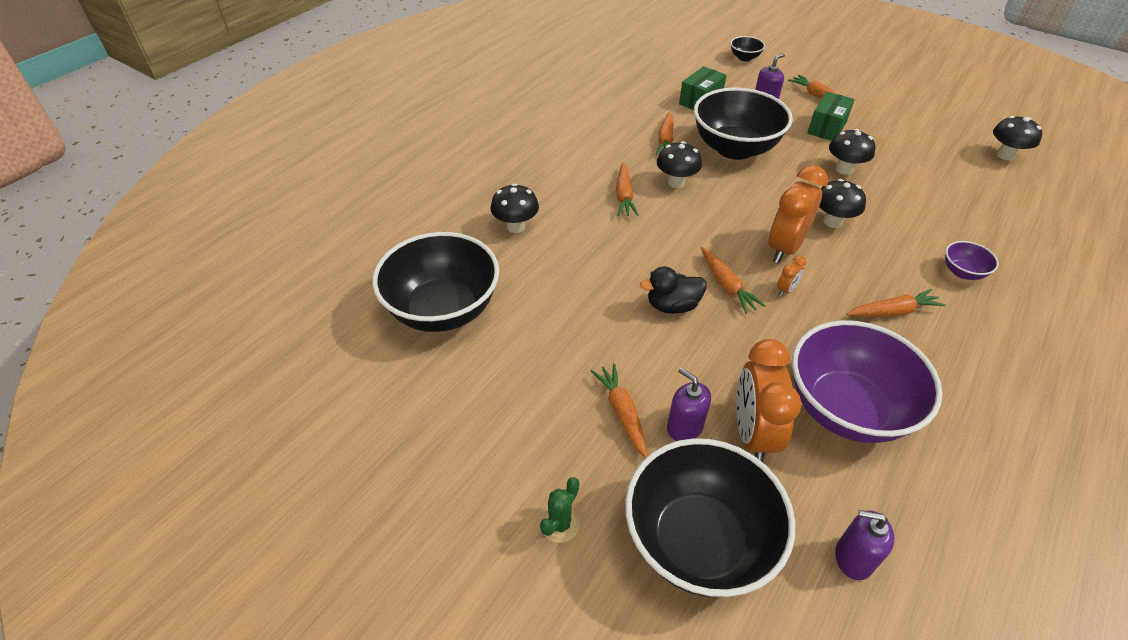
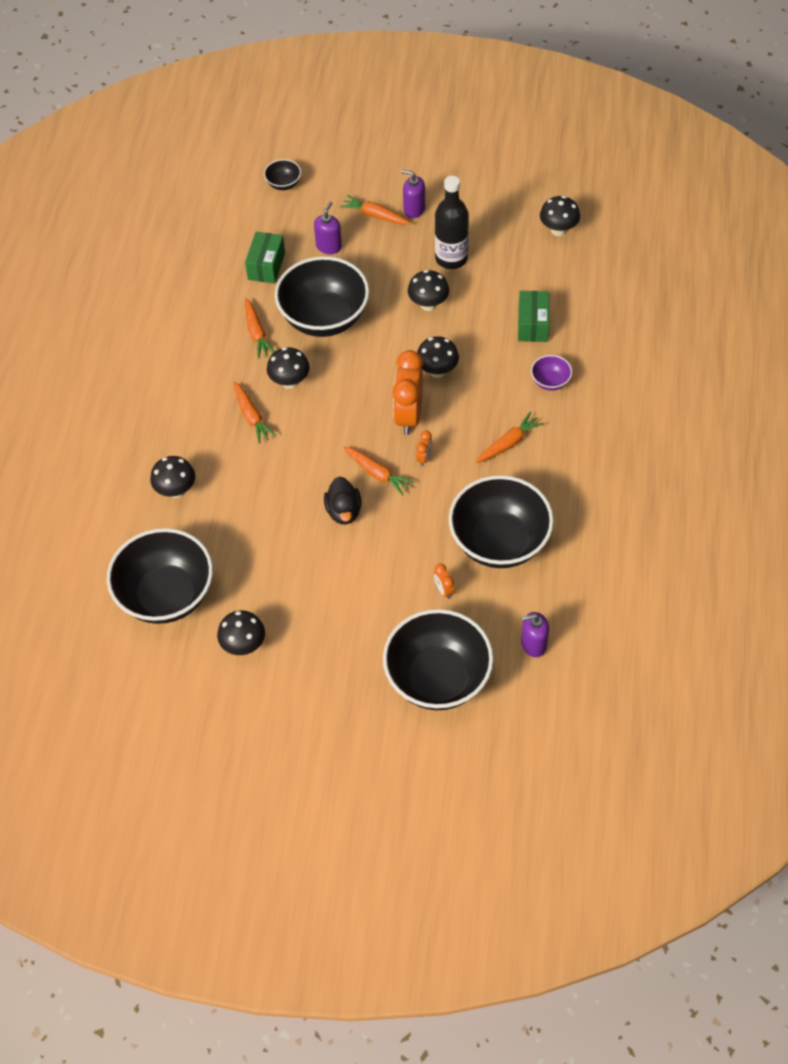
camera: 25 degrees left, 10 degrees up
(487, 392) = (243, 645): none -> black mushroom
(560, 524) = (346, 710): green cactus -> none
(622, 413) = (349, 616): orange carrot -> none
(672, 306) = (344, 511): black duck -> black duck turned 60 degrees counterclockwise
(684, 427) = (396, 606): purple soap dispenser -> purple soap dispenser (414, 209)
(753, 434) = (444, 590): orange clock -> orange clock, size x0.43
(827, 127) = (397, 256): green box -> green box (532, 325)
(846, 409) = (499, 542): purple bowl -> black bowl
(881, 144) = (451, 258): none -> black bottle

